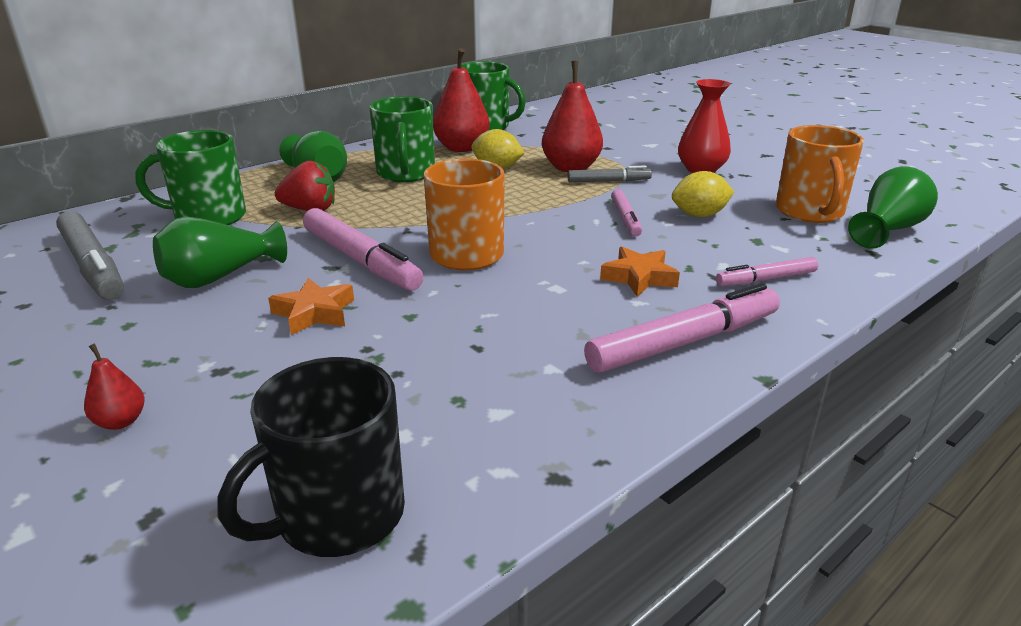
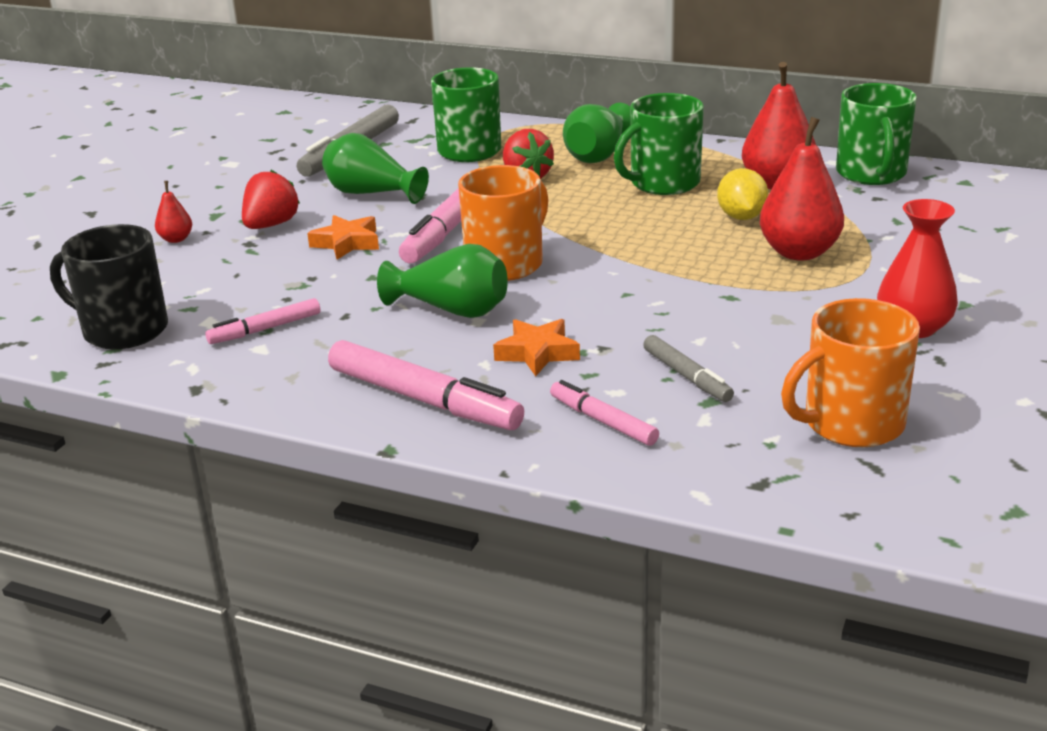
camera: 65 degrees right, 0 degrees up
(196, 347) = (271, 225): none -> red strawberry
(609, 181) = (785, 282): grey marker -> grey marker (686, 376)
(625, 218) = (681, 315): pink marker -> pink marker (265, 329)
(699, 215) = (745, 354): yellow lemon -> none
(887, 230) = (854, 487): green vase -> green vase (452, 310)

